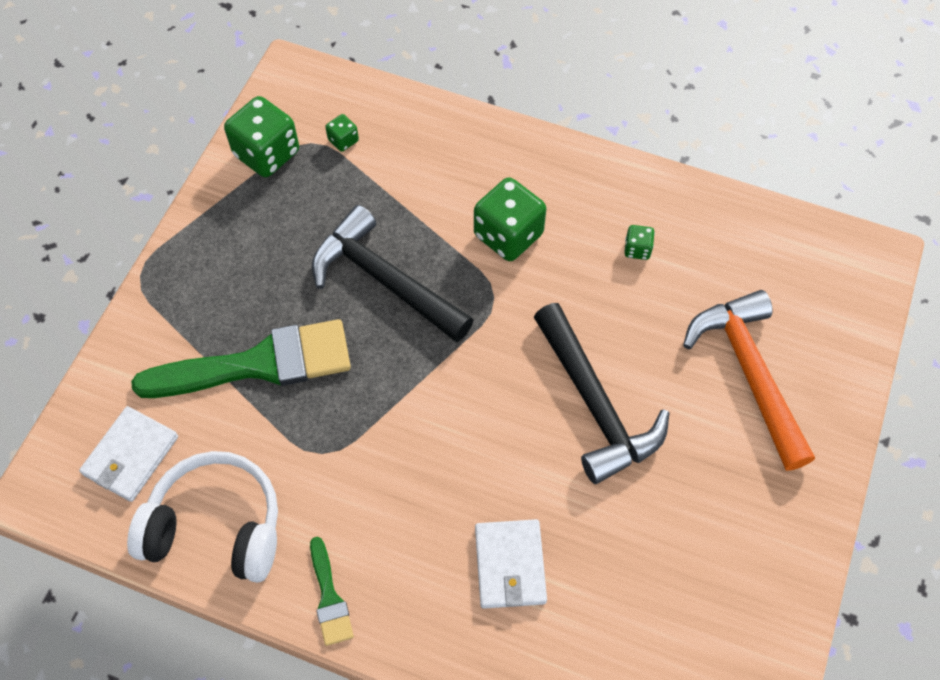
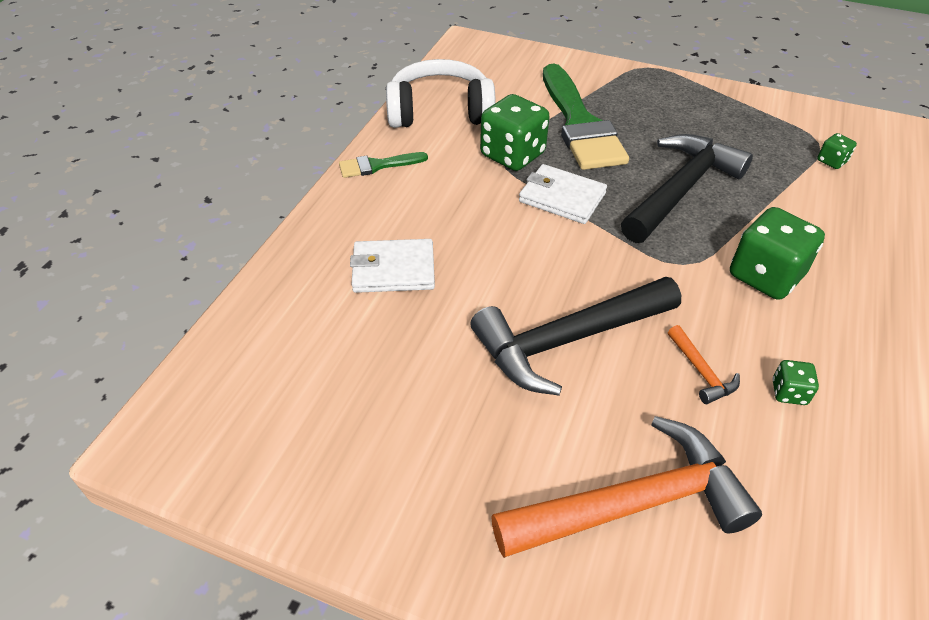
camera: 90 degrees right, 15 degrees down
(131, 456) = (495, 73): white wallet -> white wallet (562, 197)
(216, 526) = (440, 111): white headphones -> white headphones turned 105 degrees counterclockwise
(267, 154) = (793, 119): green dice -> green dice (512, 155)
(622, 306) = (701, 372): none -> orange hammer

